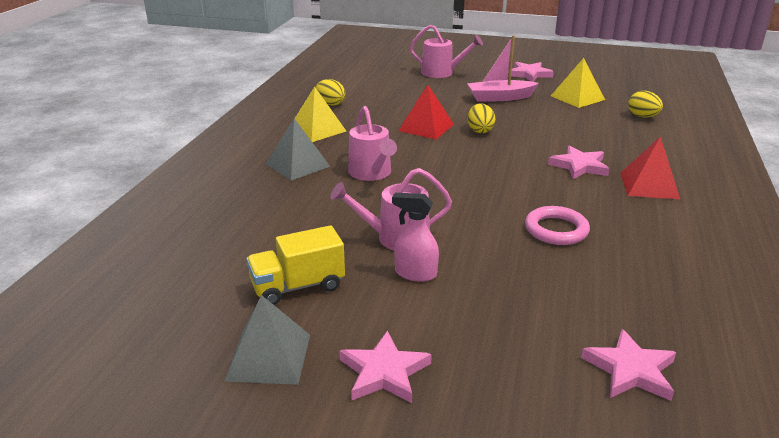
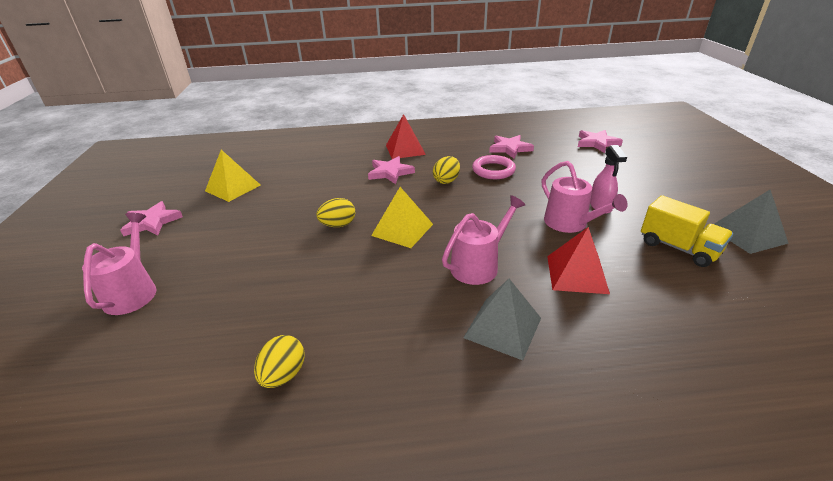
camera: 110 degrees left, 5 degrees up
(317, 130) = (391, 351): yellow pyramid -> yellow pyramid (402, 229)
(384, 372) = (693, 195): pink star -> pink star (510, 148)
(426, 127) = (344, 259): red pyramid -> red pyramid (577, 274)
(500, 97) = (237, 229): pink boat -> none
(642, 116) = (277, 158): yellow egg -> yellow egg (446, 181)

